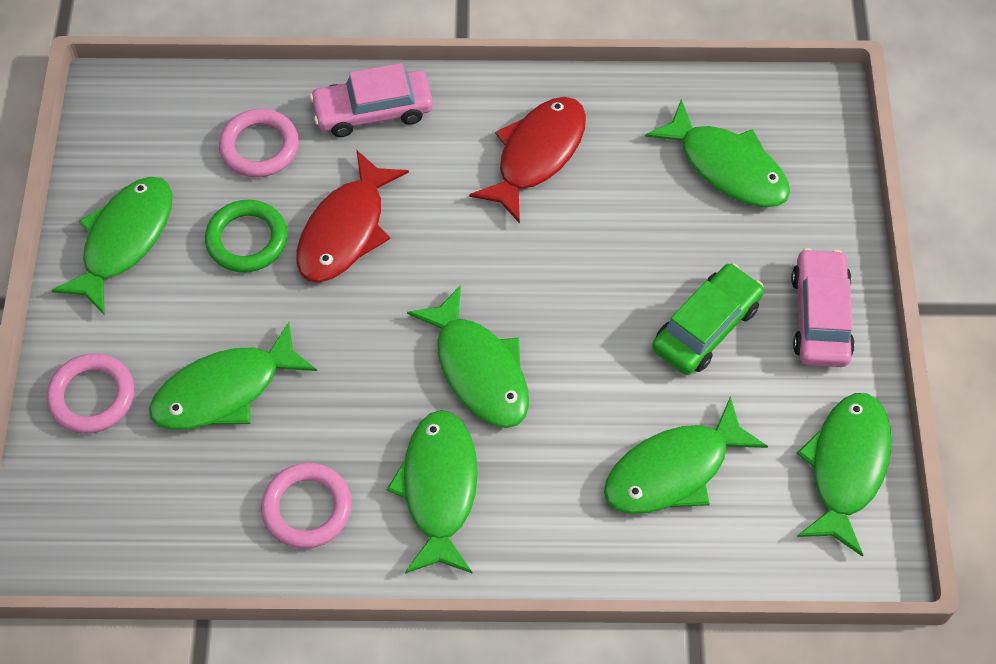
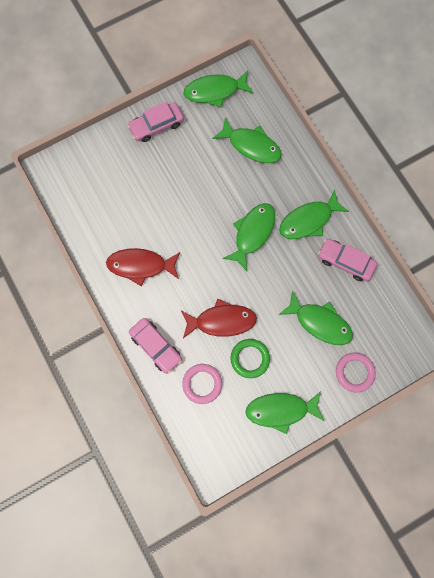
camera: 120 degrees left, 15 degrees up
(307, 508) = (345, 262): pink ring -> pink car
(706, 327) = (185, 162): green car -> none
(727, 167) = (104, 189): green fish -> none

